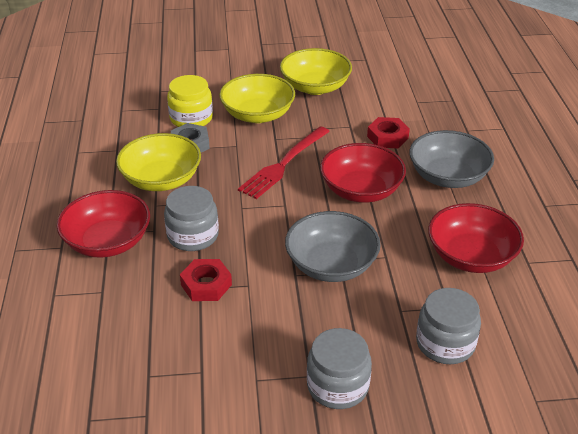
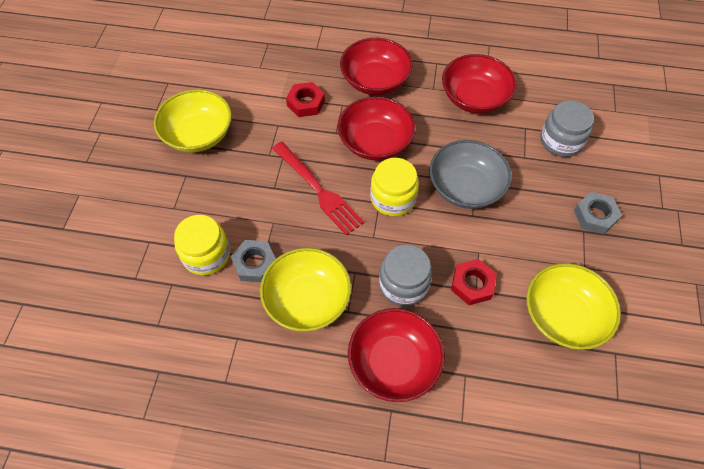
camera: 75 degrees left, 20 degrees up
(258, 115) = (226, 193): yellow bowl -> yellow bowl (563, 316)
(293, 213) = (393, 198): none -> yellow jar
(337, 386) = (595, 216): grey jar -> grey nut
(448, 176) = (375, 80): grey bowl -> red bowl

